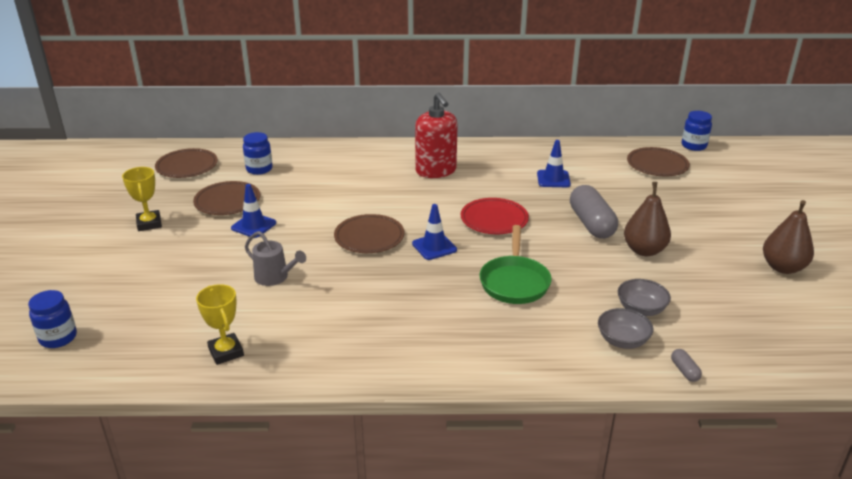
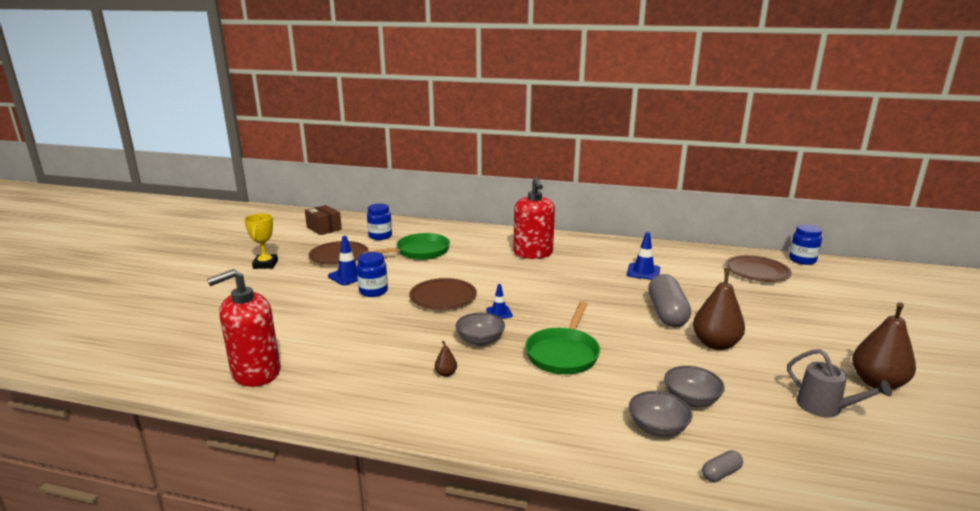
camera: 15 degrees right, 10 degrees down
(58, 338) = (130, 339): blue jar -> blue jar (373, 291)
(187, 166) = (324, 228): brown plate -> brown box
(226, 352) = (256, 373): yellow trophy -> red soap dispenser
(275, 277) = (339, 318): grey watering can -> grey watering can (824, 407)
(314, 184) = (419, 252): none -> green pan
(415, 321) = (446, 373): none -> brown pear
(430, 280) = (480, 340): none -> grey bowl
(434, 247) = (499, 313): blue traffic cone -> blue traffic cone, size x0.66
(494, 219) = (569, 297): red plate -> none
(684, 371) = (721, 473): grey capsule -> grey capsule turned 60 degrees clockwise

